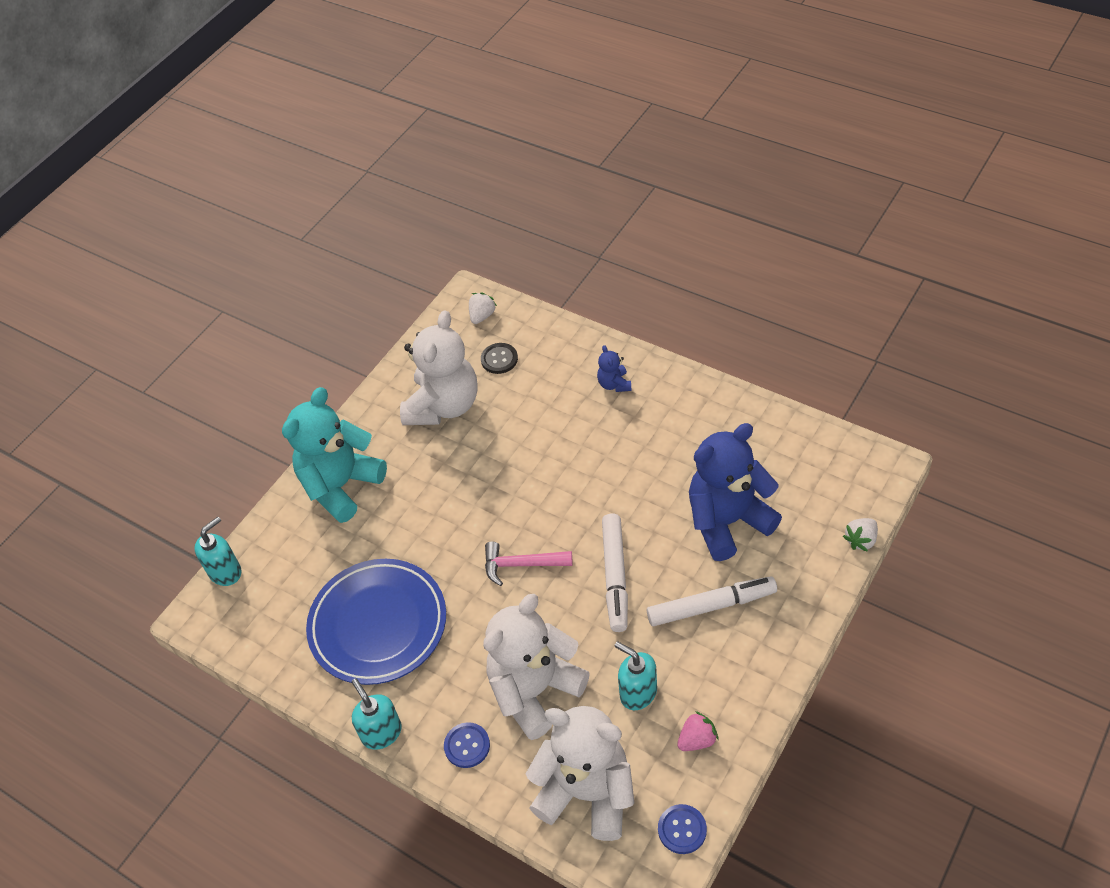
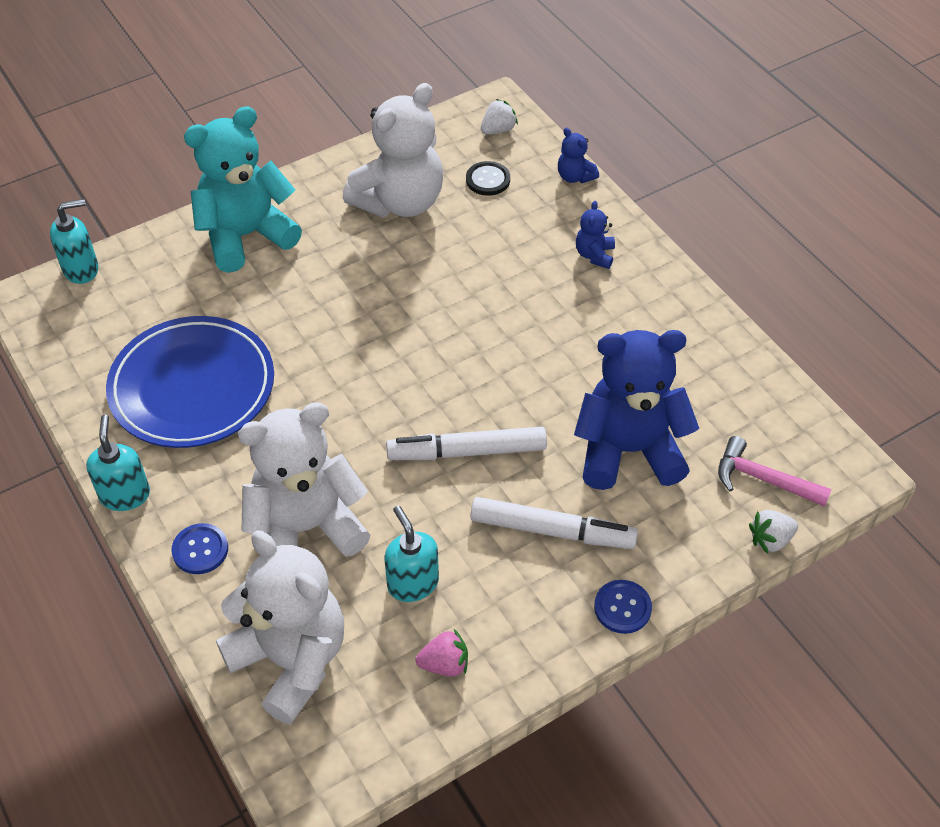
camera: 20 degrees right, 0 degrees up
(521, 564) = (376, 394): pink hammer -> pink hammer (763, 479)
(562, 329) = (575, 176): none -> blue teddy bear
(615, 576) = (467, 451): white marker -> white marker turned 60 degrees clockwise
(682, 829) = (366, 751): blue button -> blue button (622, 608)

